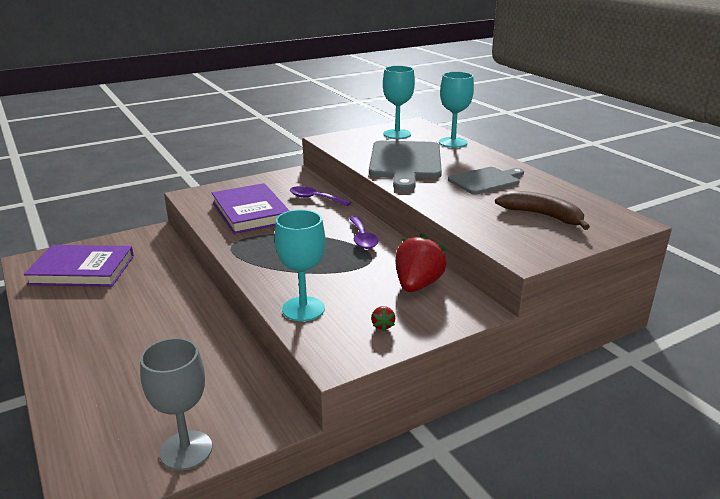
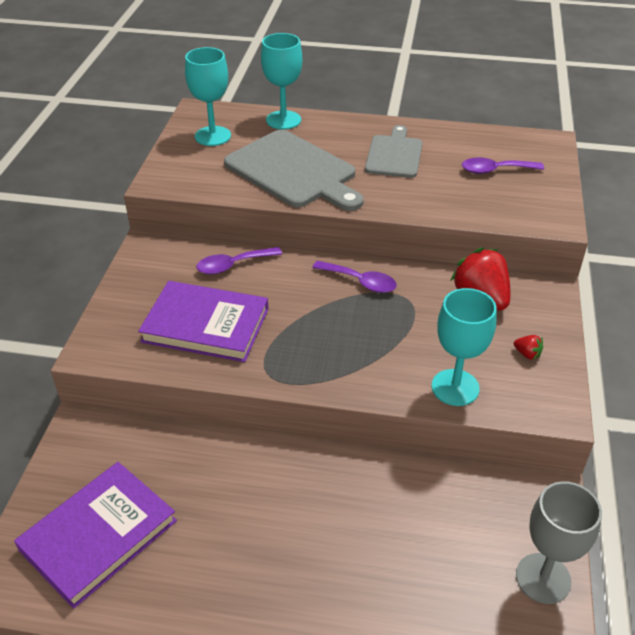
camera: 50 degrees left, 15 degrees up
(542, 216) = (495, 170): brown banana -> purple spoon

